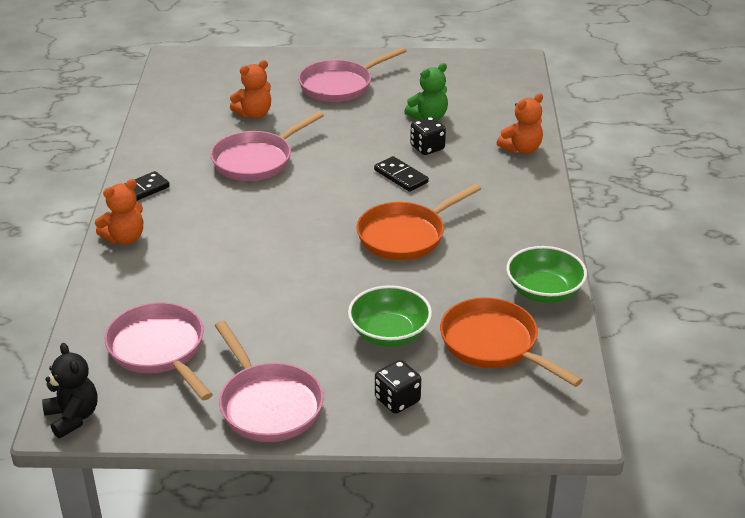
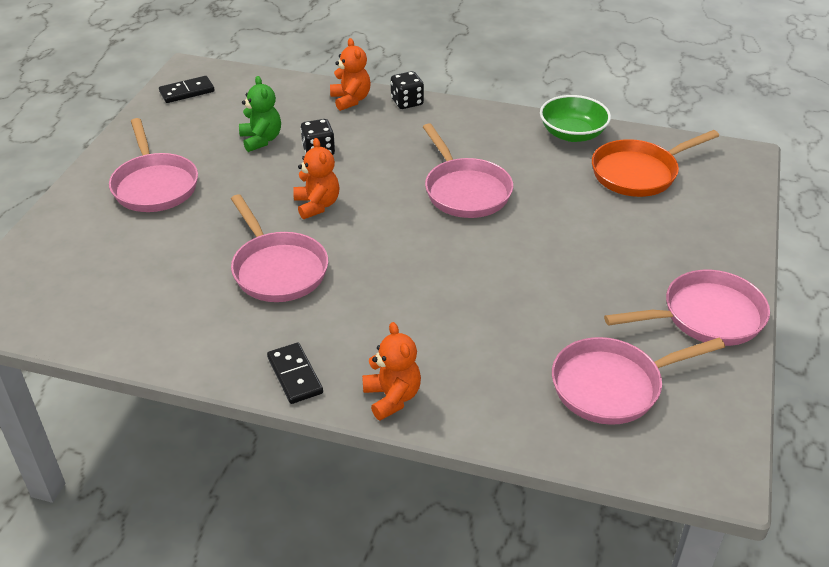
camera: 75 degrees left, 5 degrees up
(73, 417) = (716, 466): black teddy bear -> none
(254, 114) = (173, 258): orange teddy bear -> orange teddy bear (317, 205)
(389, 333) = (613, 226): green bowl -> none
(397, 400) = (706, 237): black dice -> black dice (407, 102)
(401, 176) = (362, 176): black domino -> black domino (187, 92)
(405, 235) = (465, 191): orange pan -> pink pan

